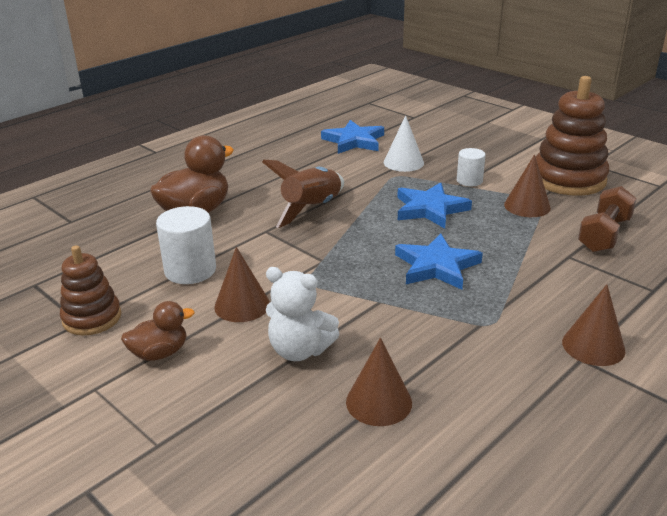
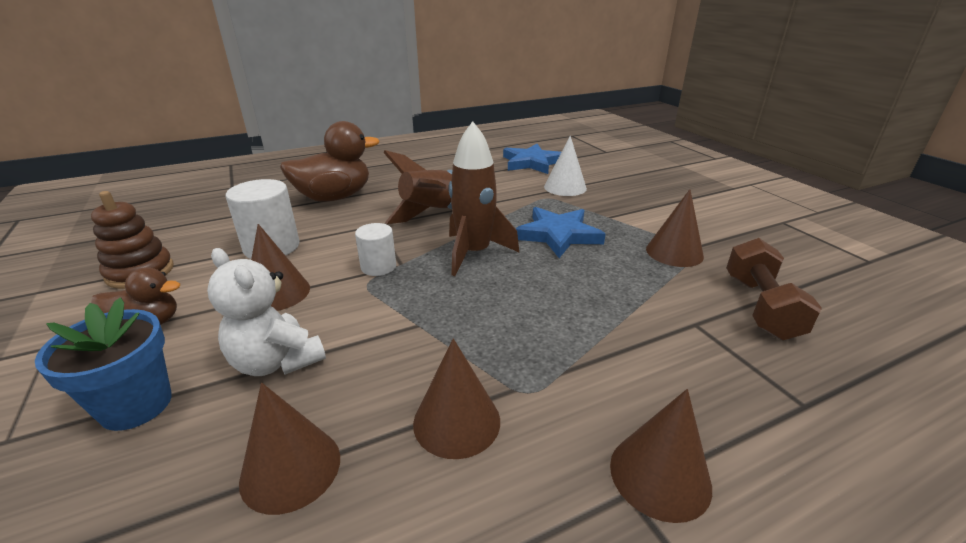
camera: 20 degrees right, 0 degrees up
(227, 401) = (136, 405): none -> blue flower pot
(375, 239) = (474, 253): none -> brown rocket
(436, 266) = (517, 298): blue star -> none
(459, 351) = (456, 421): none -> brown cone
(469, 181) = (623, 215): white cylinder -> white cylinder (378, 267)
(568, 179) = (744, 233): brown stacking toy -> none
(604, 235) = (760, 306): brown dumbbell -> brown dumbbell turned 45 degrees counterclockwise

